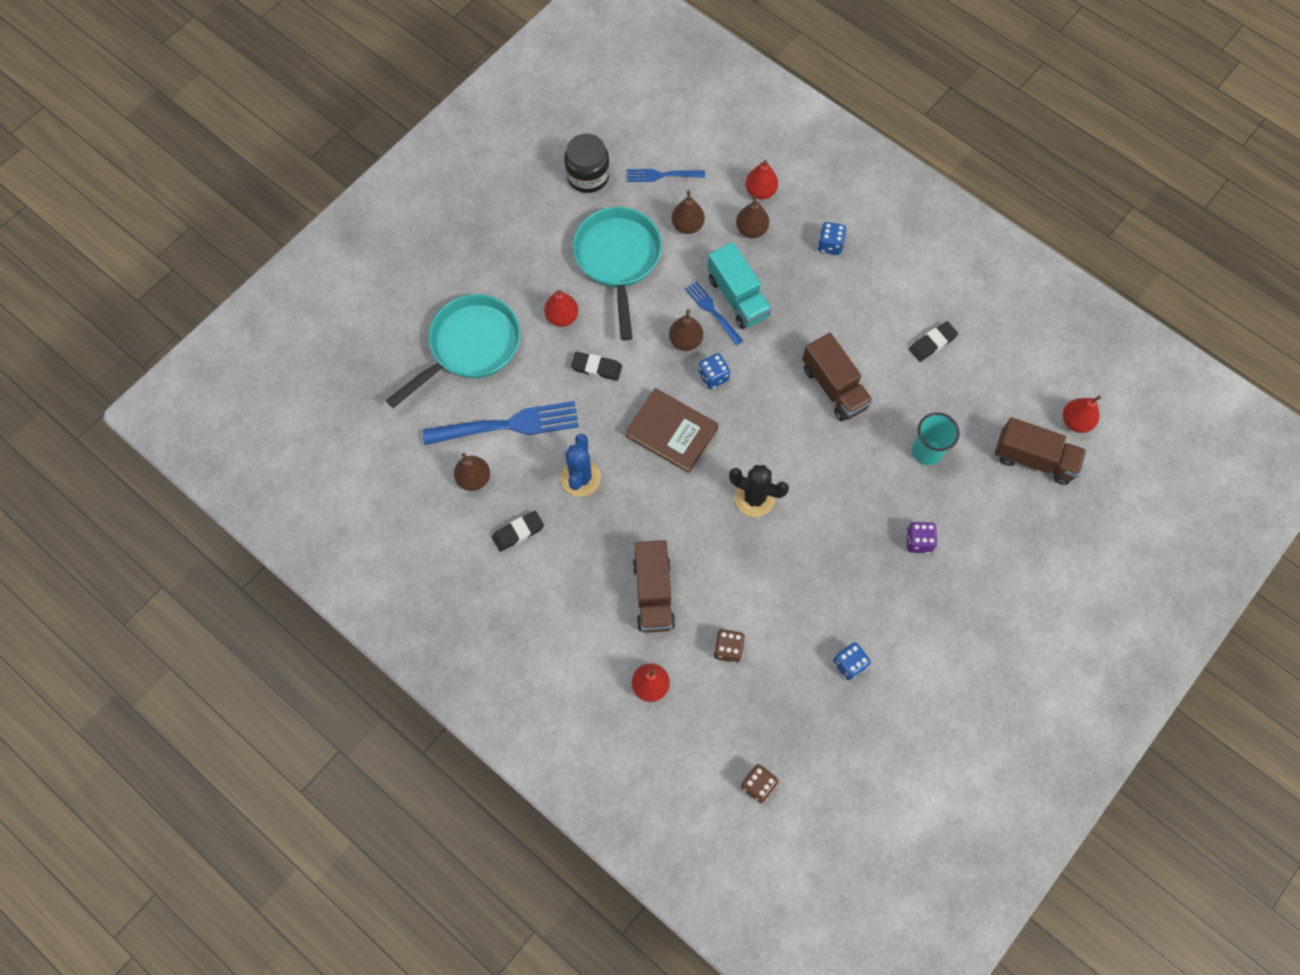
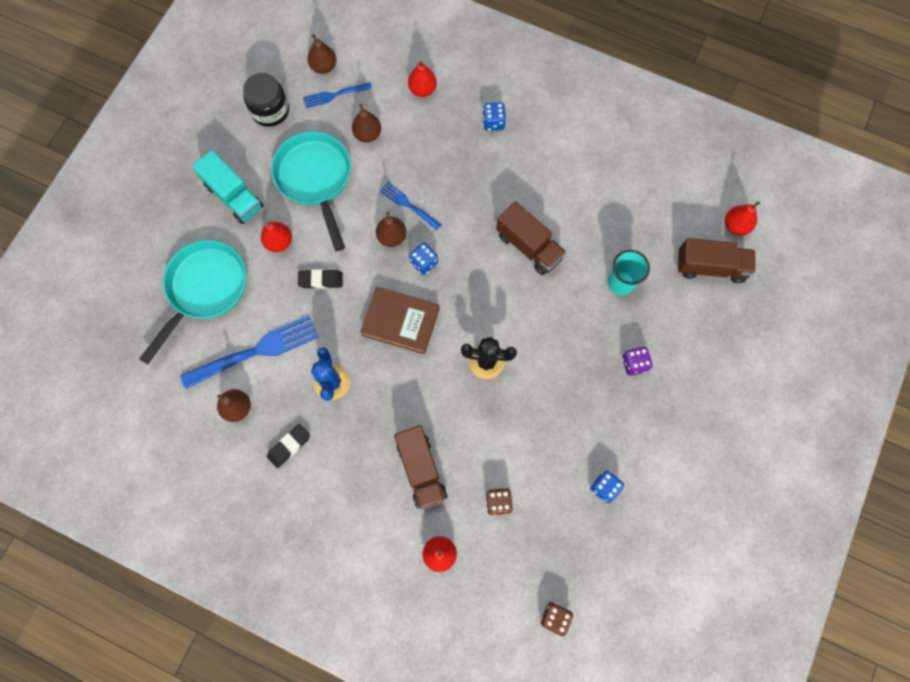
camera: 15 degrees left, 5 degrees up
(737, 297) = (427, 187): turquoise truck -> turquoise truck (234, 196)
(751, 229) = (423, 125): brown pear -> brown pear (324, 67)
(932, 343) = (601, 187): black eraser -> none

